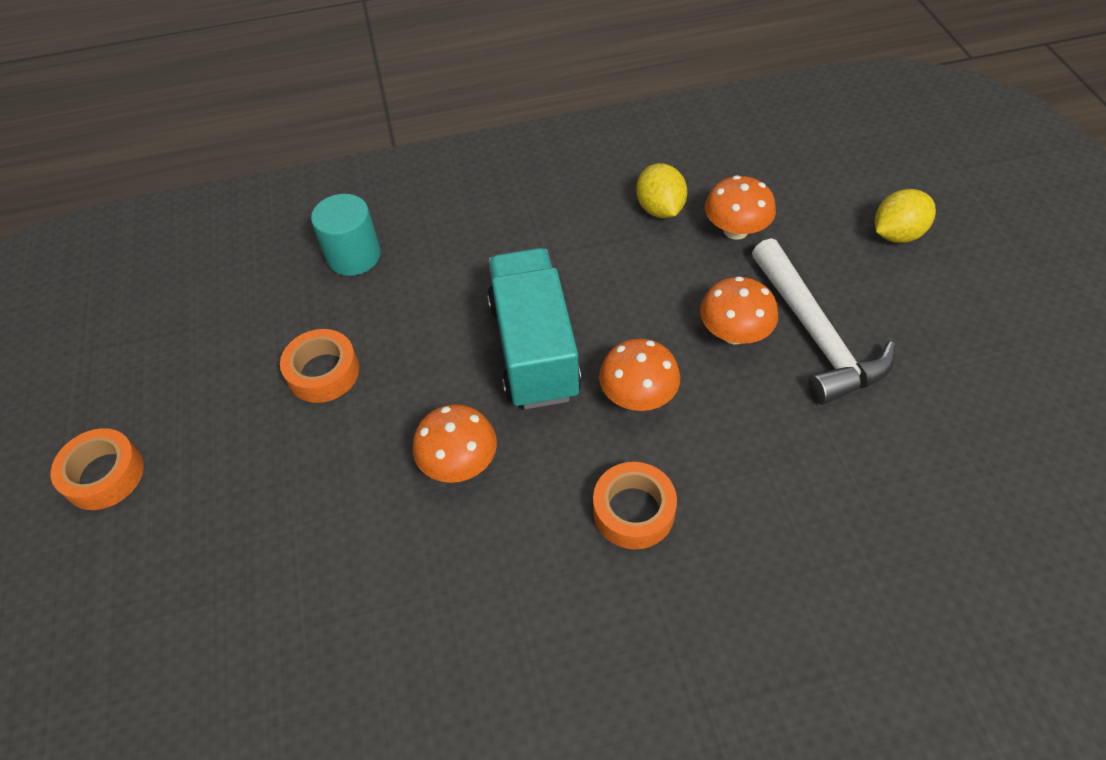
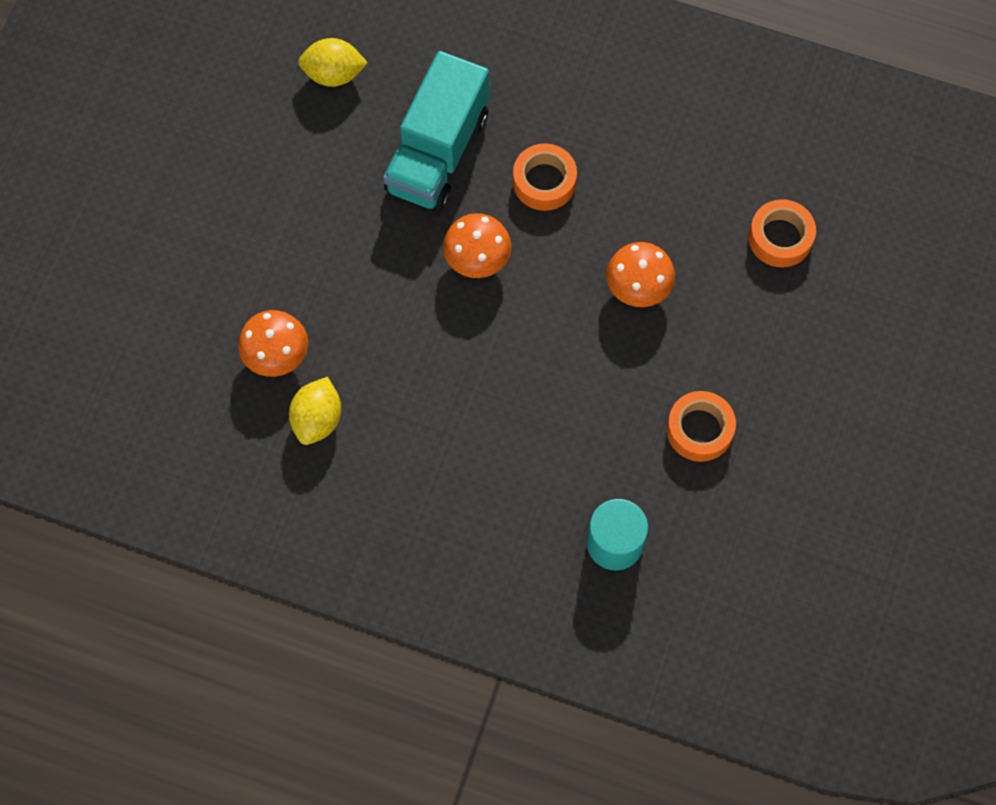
camera: 150 degrees left, 15 degrees up
(104, 475) = (903, 439): orange tape -> orange tape (780, 238)
(534, 349) = (524, 346): turquoise truck -> turquoise truck (437, 153)
(734, 333) = (365, 263): orange mushroom -> none
(816, 335) = (308, 224): white hammer -> none
(897, 234) = (157, 266): yellow lemon -> yellow lemon (334, 74)

